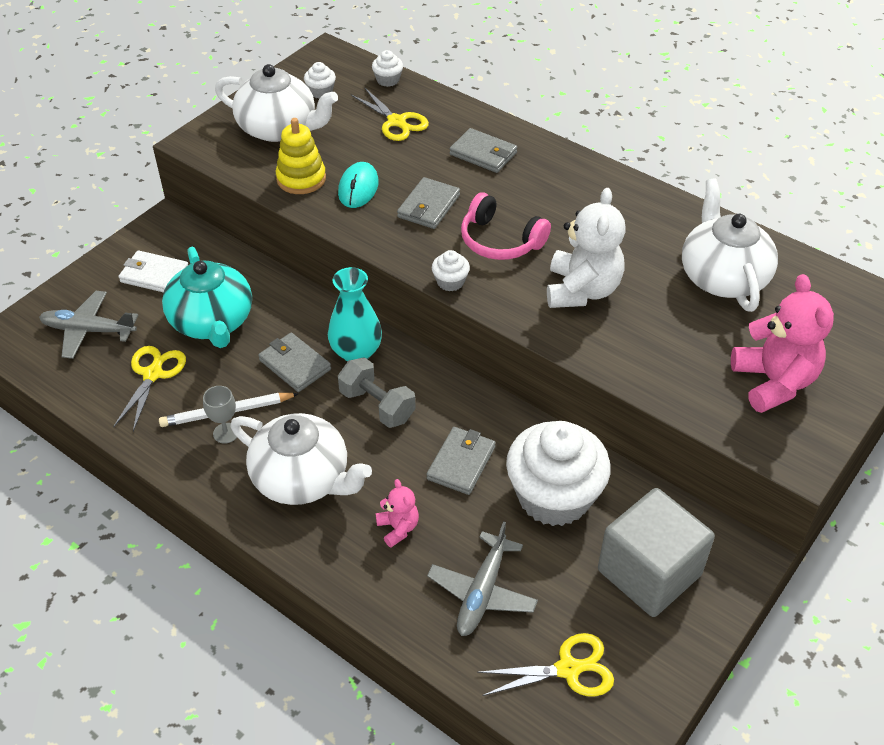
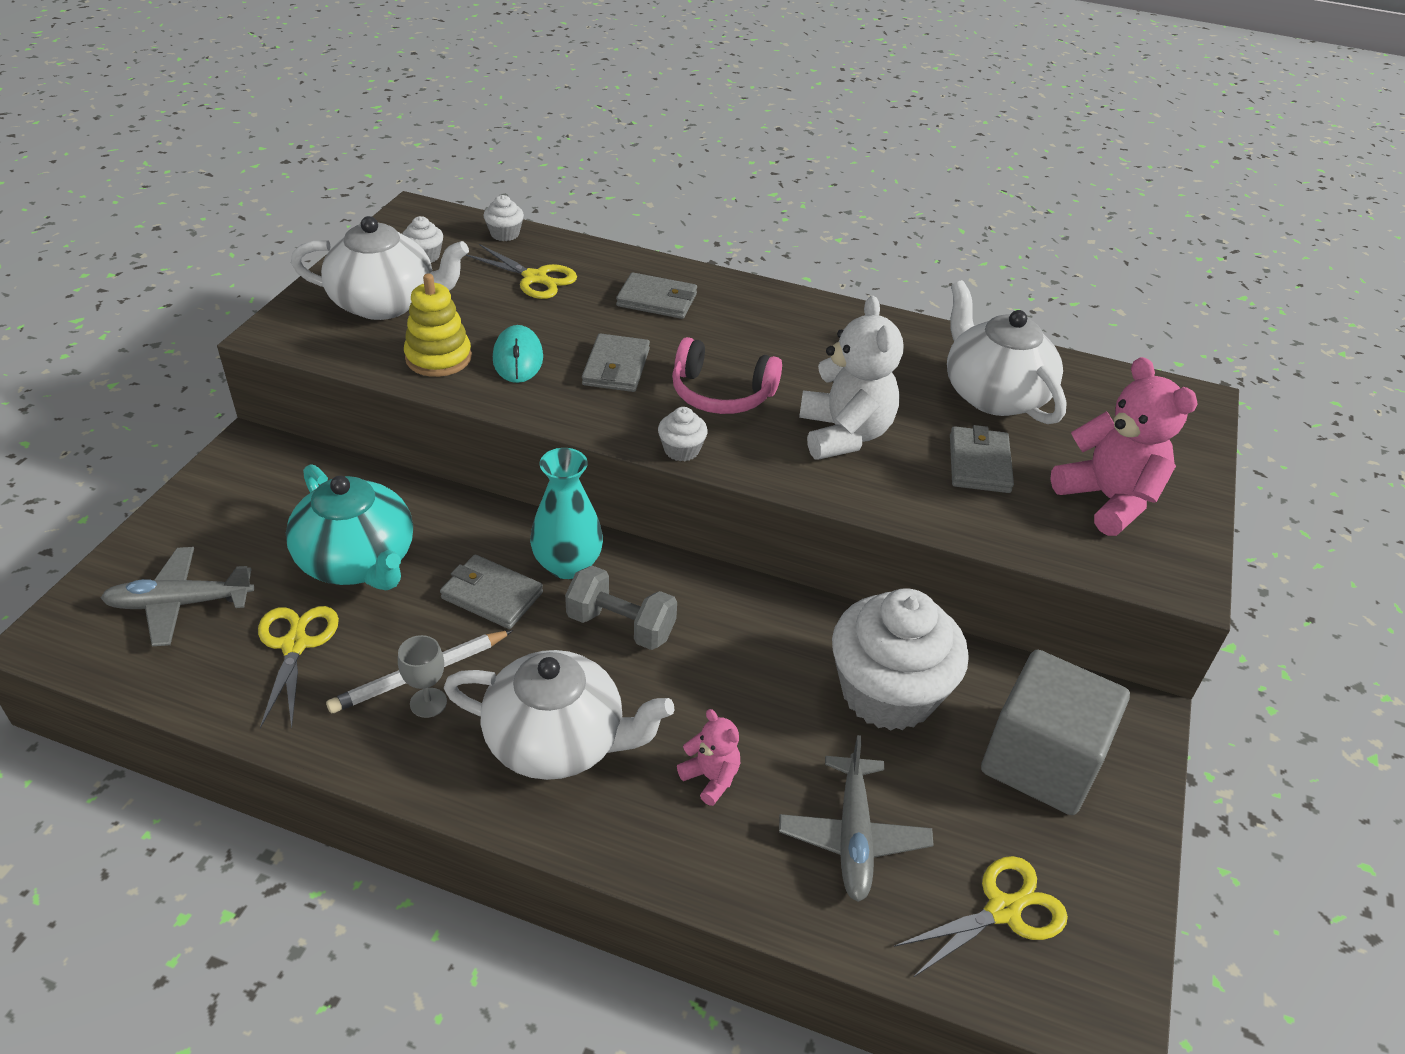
camera: 20 degrees left, 5 degrees down
(154, 275) = (255, 515): white wallet -> none
(461, 463) = (757, 676): grey wallet -> grey wallet (979, 463)

